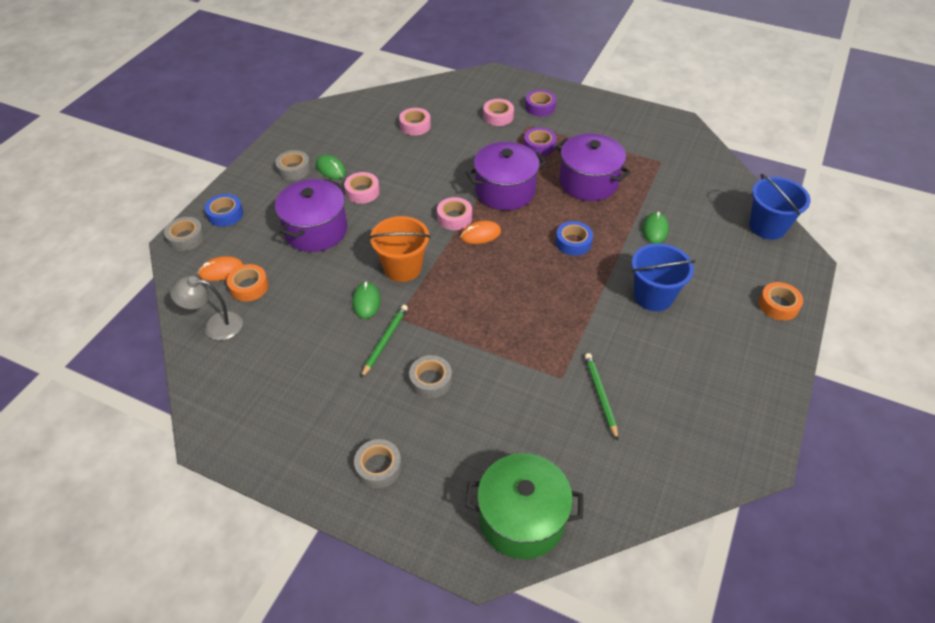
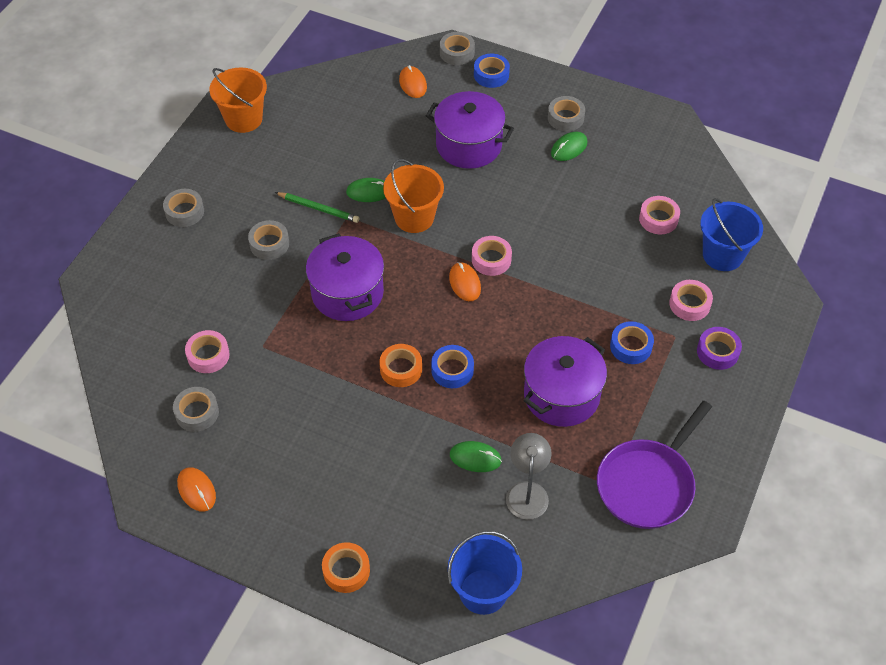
camera: 90 degrees right, 5 degrees up
(215, 325) = (345, 90): grey lamp -> grey lamp (527, 491)
(238, 418) = (243, 119): none -> orange bucket
(249, 287) = (391, 105): orange tape -> orange tape (401, 369)
(362, 192) = (531, 178): pink tape -> pink tape (208, 355)
(505, 191) = (540, 307): purple pot -> purple pot (347, 293)
(521, 519) = (121, 308): green pot -> none
(539, 146) = (631, 346): purple tape -> blue tape
(600, 395) = (238, 376): green pencil -> none
(648, 427) = (197, 412): none -> grey tape
(653, 296) = (366, 440): blue bucket -> blue bucket (722, 255)
(656, 145) = (648, 484): none -> purple pan
(734, 419) = (196, 490): none -> orange mouse

